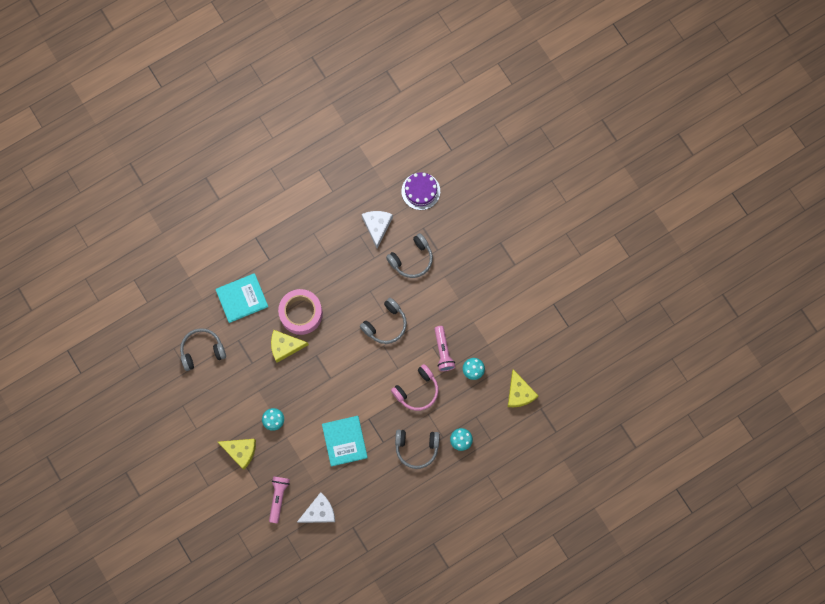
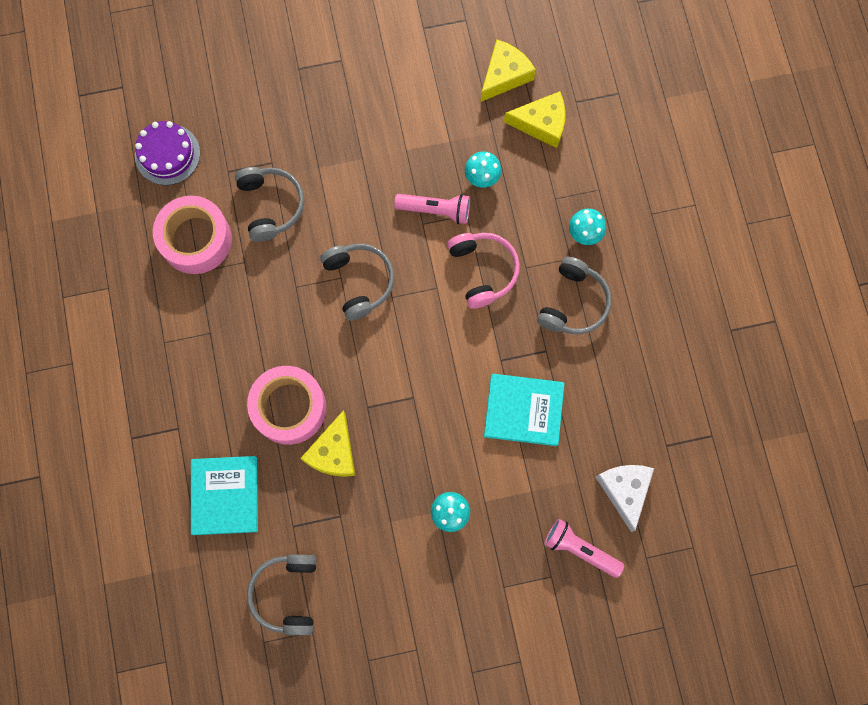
camera: 70 degrees left, 0 degrees up
(240, 451) = (481, 586): yellow cheese -> yellow cheese (504, 75)
(377, 226) = (196, 239): white cheese -> pink tape

